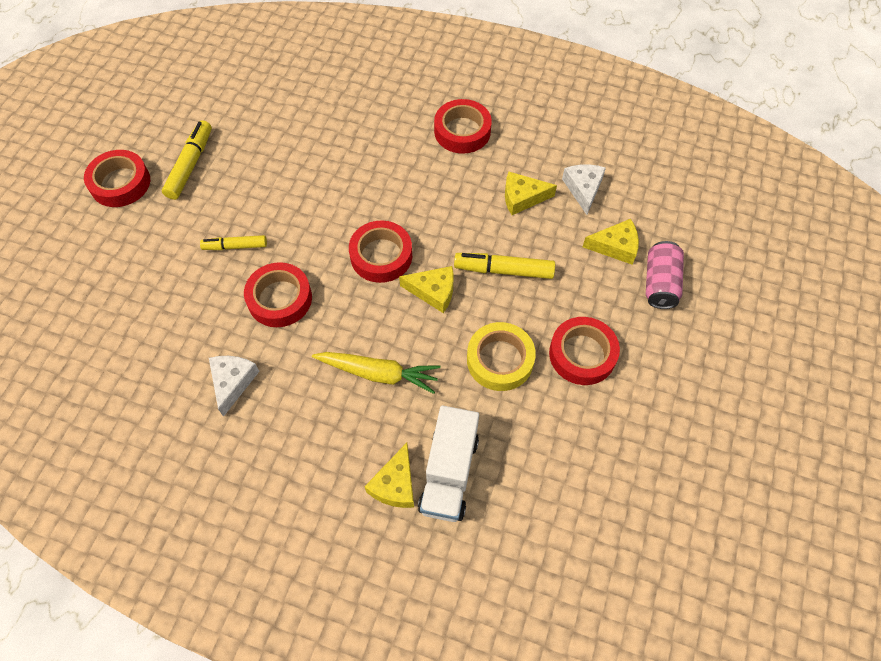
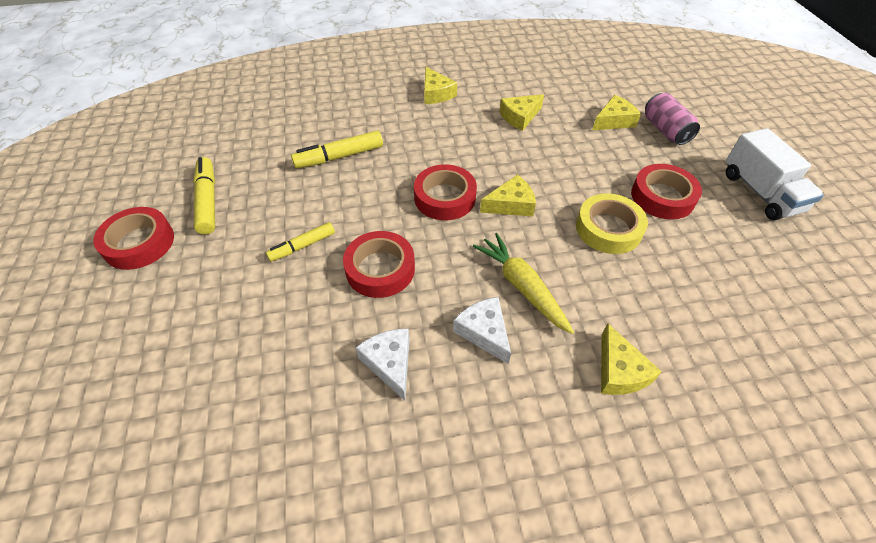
camera: 30 degrees left, 10 degrees down
(378, 374) = (522, 286): yellow carrot -> yellow carrot turned 105 degrees counterclockwise
(449, 473) = (654, 335): white truck -> white truck (760, 192)
(462, 131) = (436, 93): red tape -> yellow cheese
(504, 270) = (551, 167): yellow marker -> yellow marker (339, 157)
(583, 189) = (557, 96): white cheese -> white cheese (484, 332)

